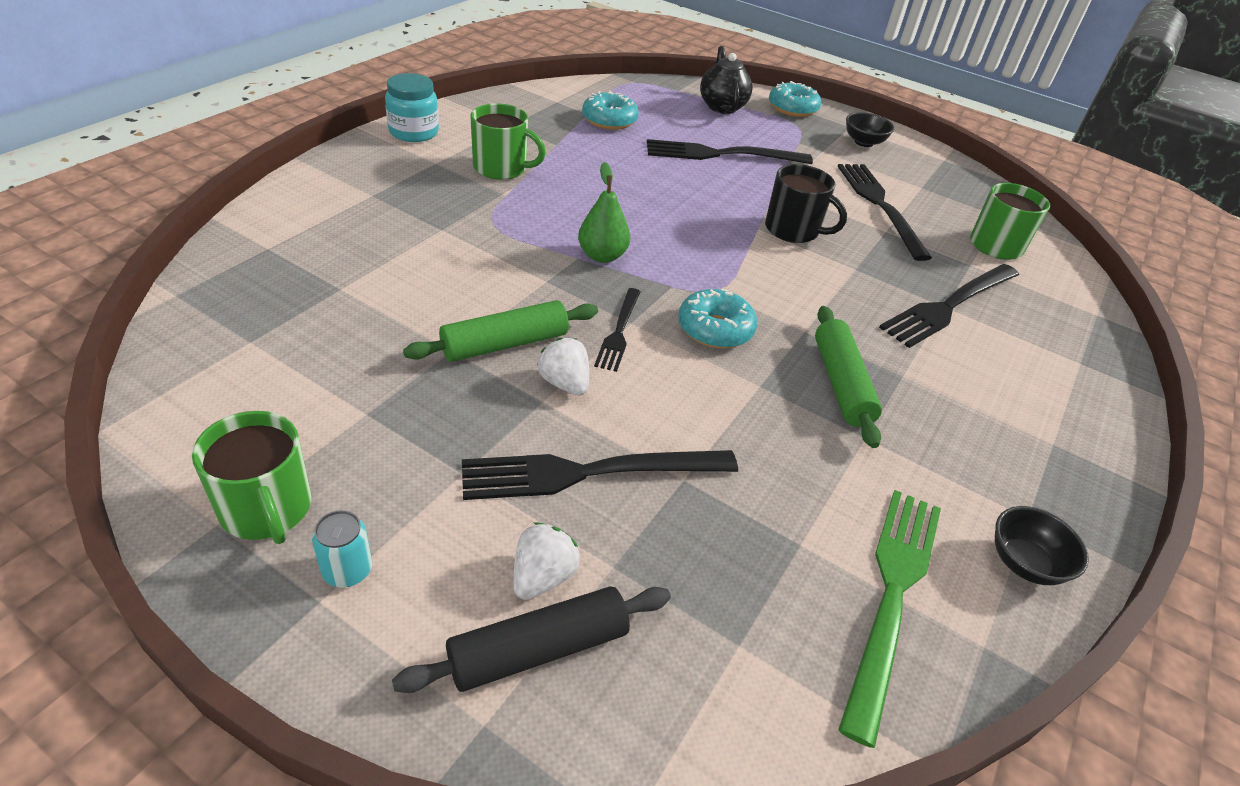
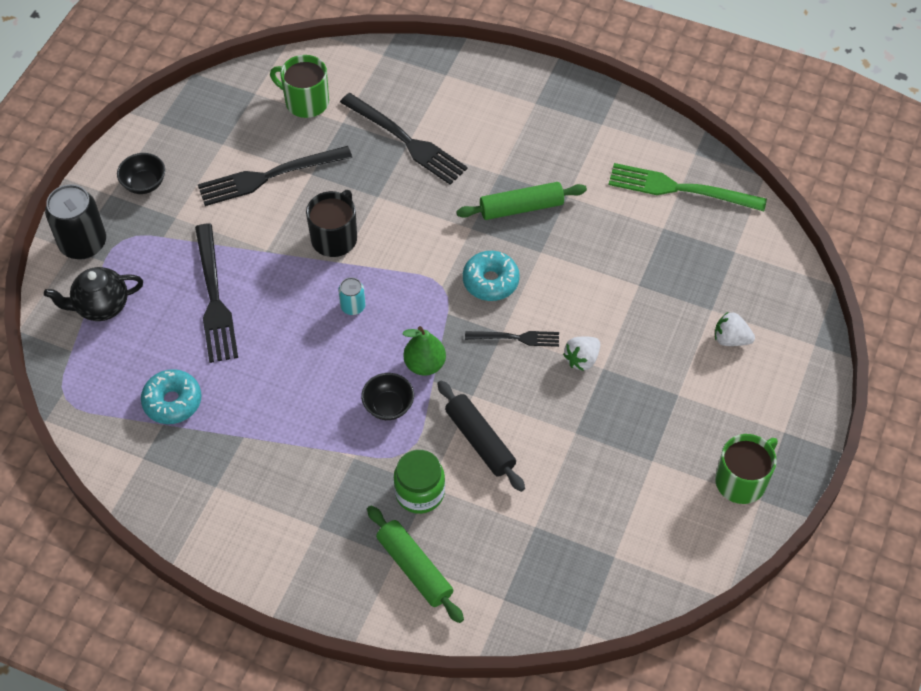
camera: 95 degrees left, 15 degrees up
(347, 570) = (762, 426): turquoise can -> turquoise can (353, 306)
(414, 132) = (263, 566): turquoise jar -> none
(437, 222) = (419, 492): none -> green jar
(501, 168) = (309, 470): green mug -> none
(505, 344) = (556, 403): green rolling pin -> green rolling pin (414, 568)
(538, 649) = (771, 332): black rolling pin -> black rolling pin (480, 441)
(589, 472) = (652, 332): black fork -> none
(792, 108) = (83, 243): turquoise donut -> black can
(1024, 563) = (636, 130): black bowl -> black bowl (388, 406)

